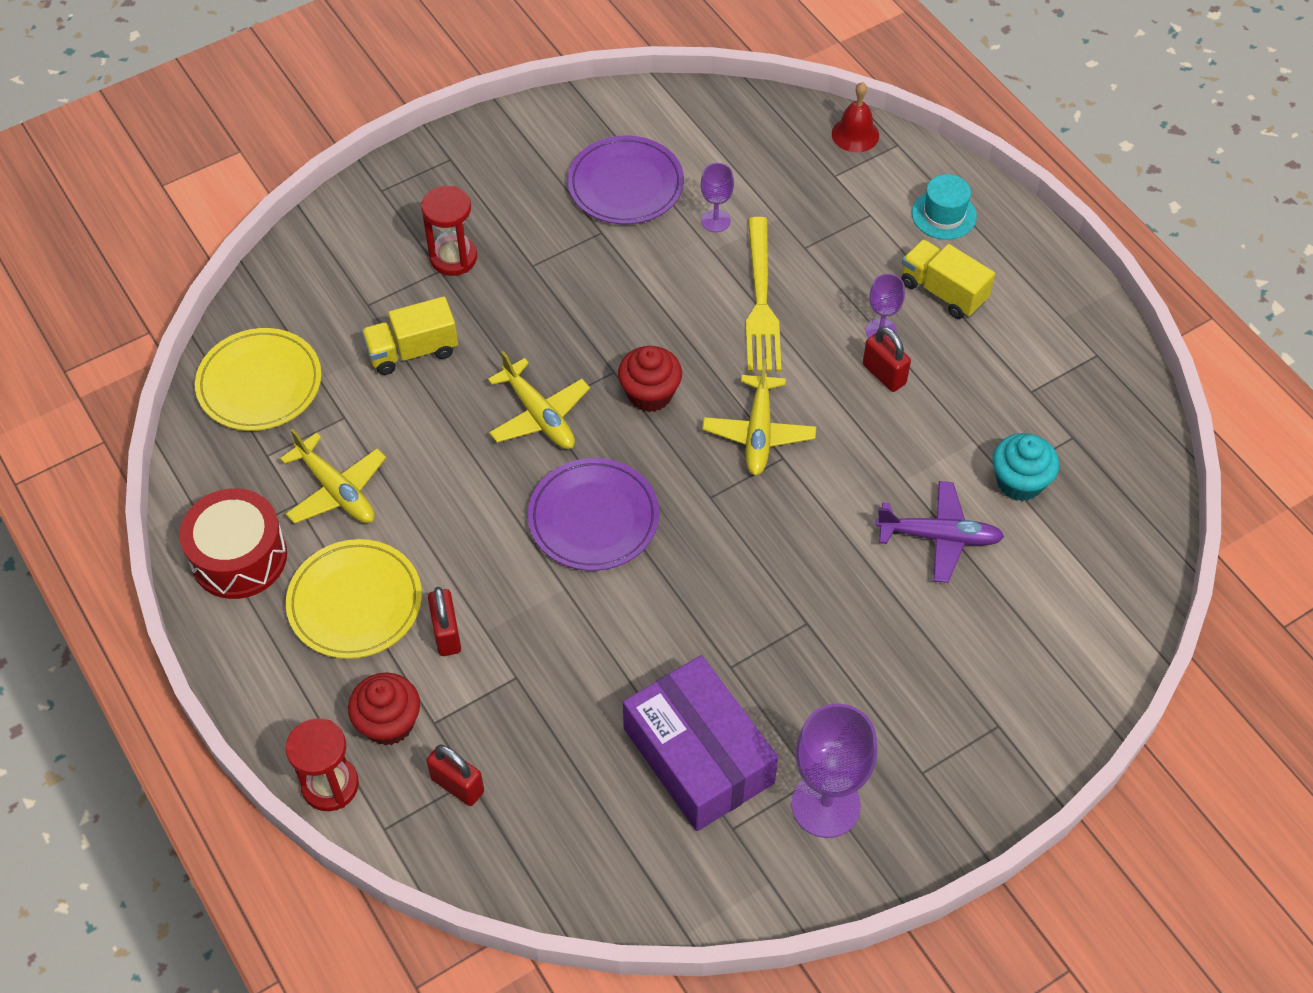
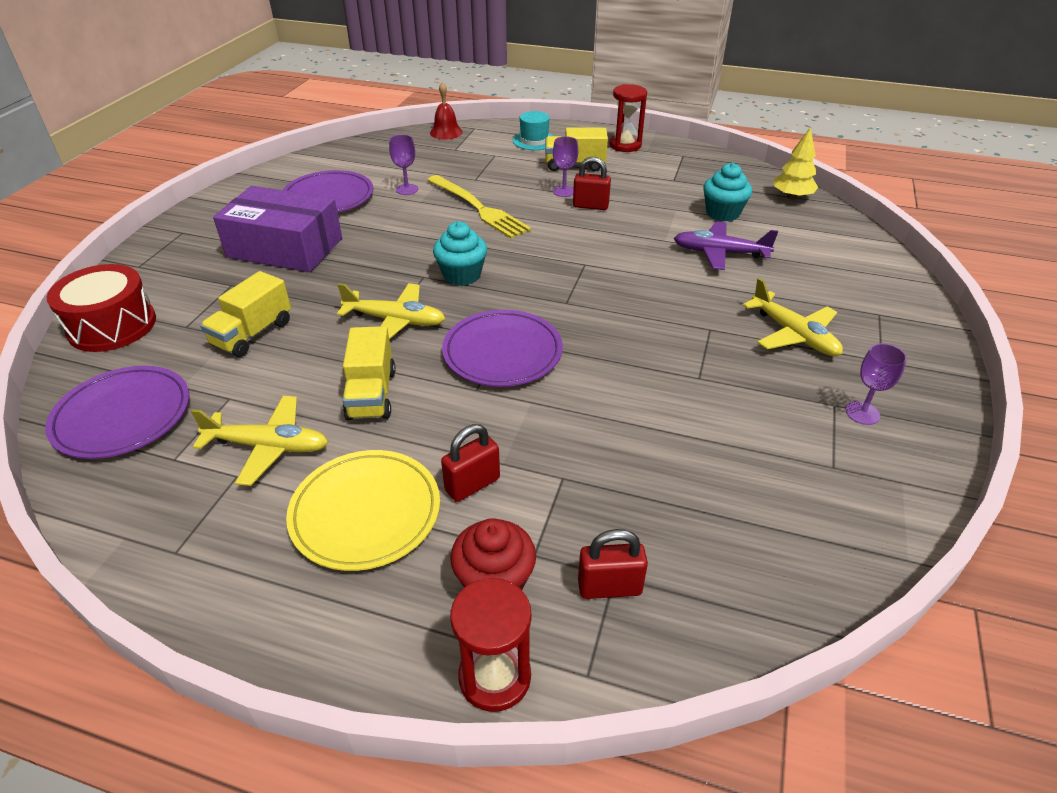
camera: 40 degrees left, 15 degrees down
(239, 557) = (211, 548): red drum -> red drum (112, 326)
(259, 383) = (122, 416): yellow plate -> purple plate
(446, 634) = (472, 484): red padlock -> red padlock turned 75 degrees counterclockwise
(450, 490) = (371, 394): none -> yellow truck
(453, 258) = (235, 274): red hourglass -> red hourglass (625, 145)
(650, 394) = (462, 275): red cupcake -> turquoise cupcake
(698, 756) = (751, 439): purple box -> purple box (285, 248)
(758, 433) = (555, 260): yellow plane -> yellow plane (793, 334)
(825, 805) = (862, 413): purple goblet -> purple goblet, size x0.52
(939, 537) = (719, 253): purple plane -> purple plane turned 135 degrees counterclockwise
(1138, 510) = (791, 197): none -> yellow tree

